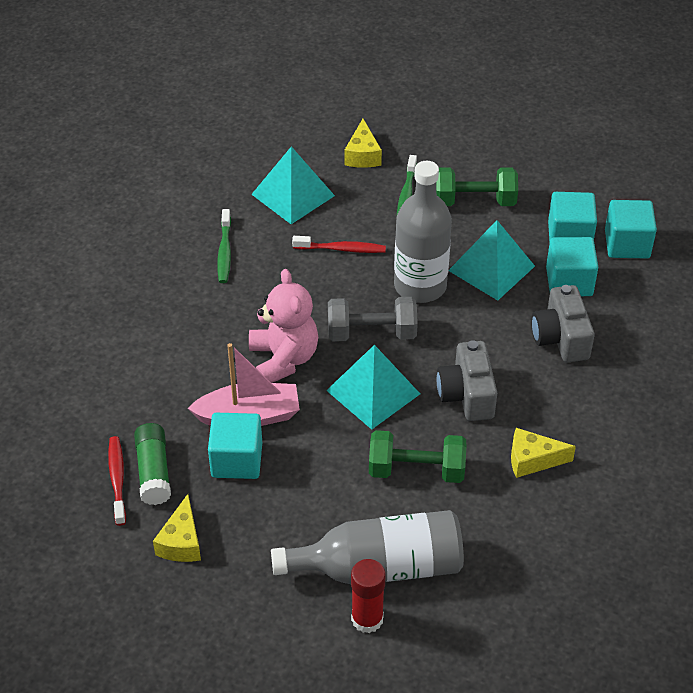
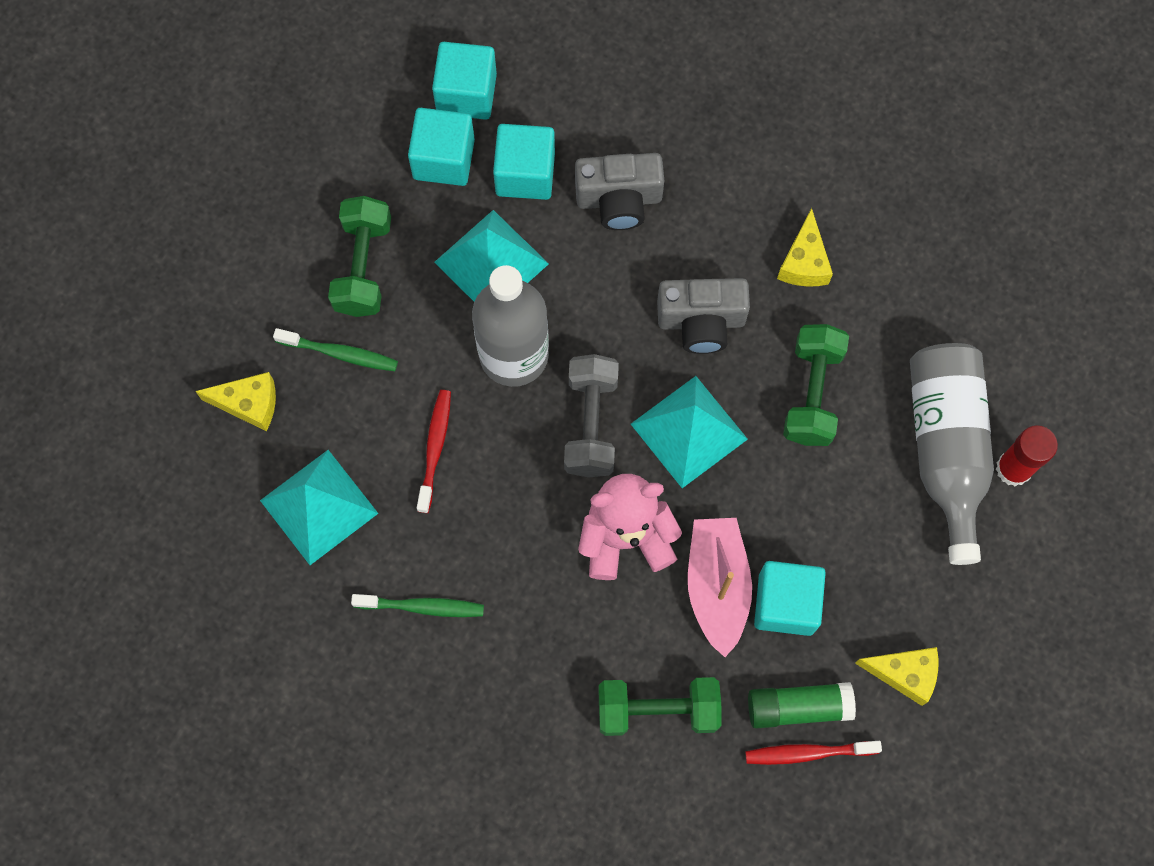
camera: 85 degrees left, 25 degrees up
(151, 385) = (657, 710): none -> green dumbbell

